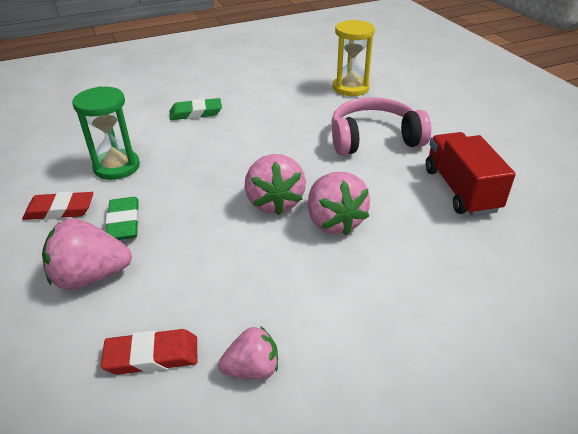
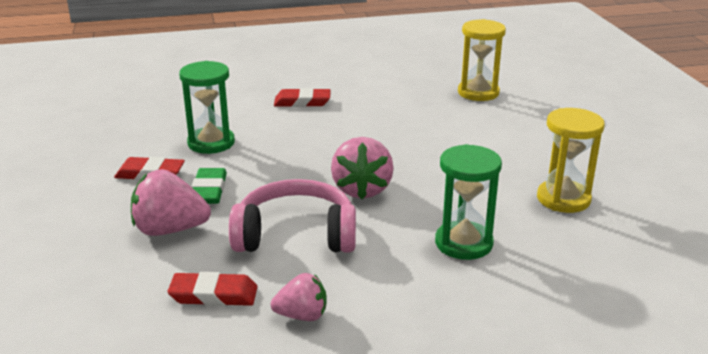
camera: 10 degrees right, 10 degrees down
(196, 113) = (302, 102): green eraser -> red eraser
(334, 222) = (417, 212): pink strawberry -> none
(374, 138) = (486, 143): pink headphones -> pink headphones (296, 234)
(388, 252) = (463, 243): none -> green hourglass
(460, 190) = (563, 199): red truck -> yellow hourglass

